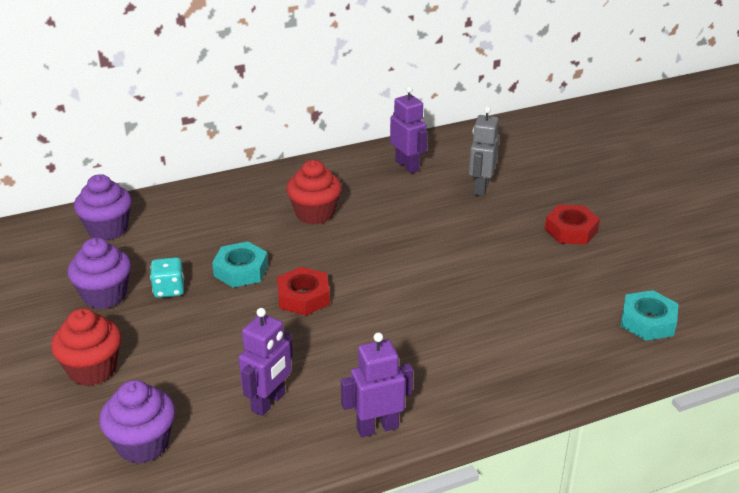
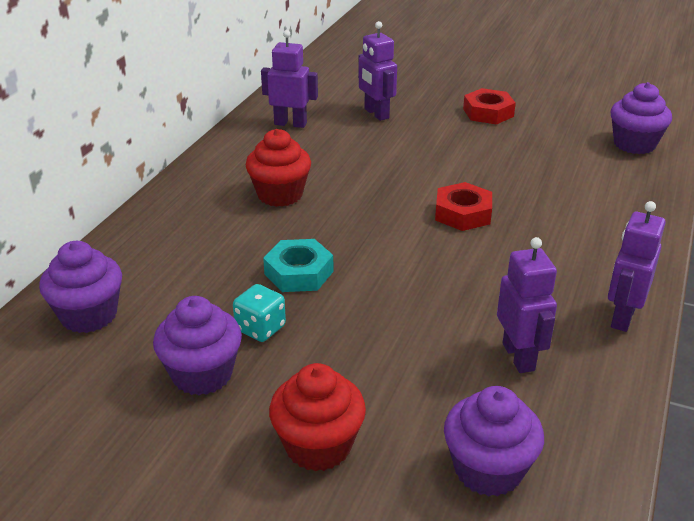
camera: 45 degrees left, 0 degrees up
(303, 297) = (392, 261): red nut -> red nut (463, 213)
(480, 188) = (376, 114): grey robot -> purple robot
(648, 321) = (634, 144): turquoise nut -> purple cupcake

